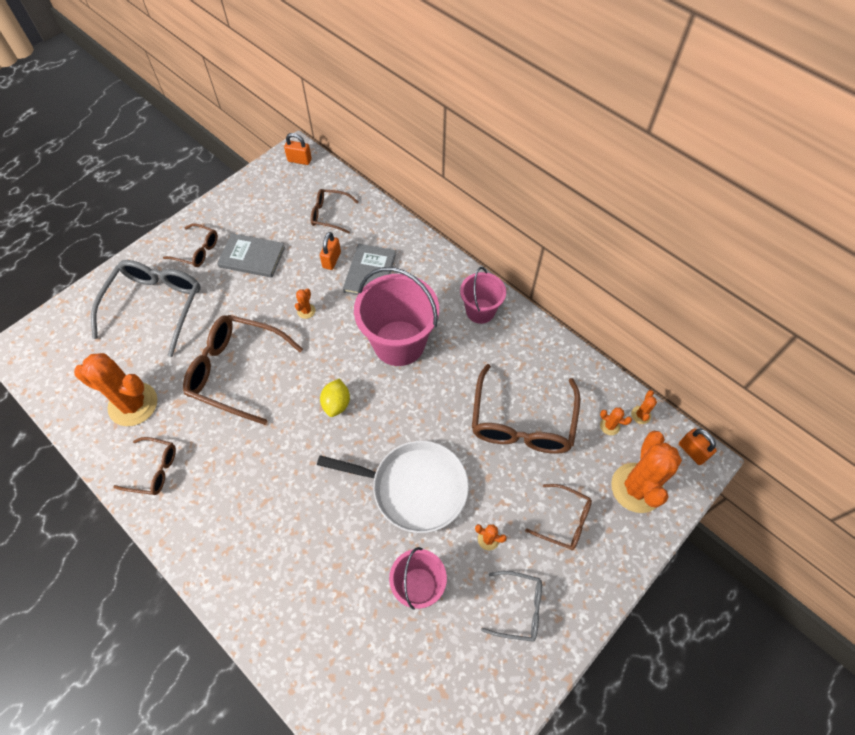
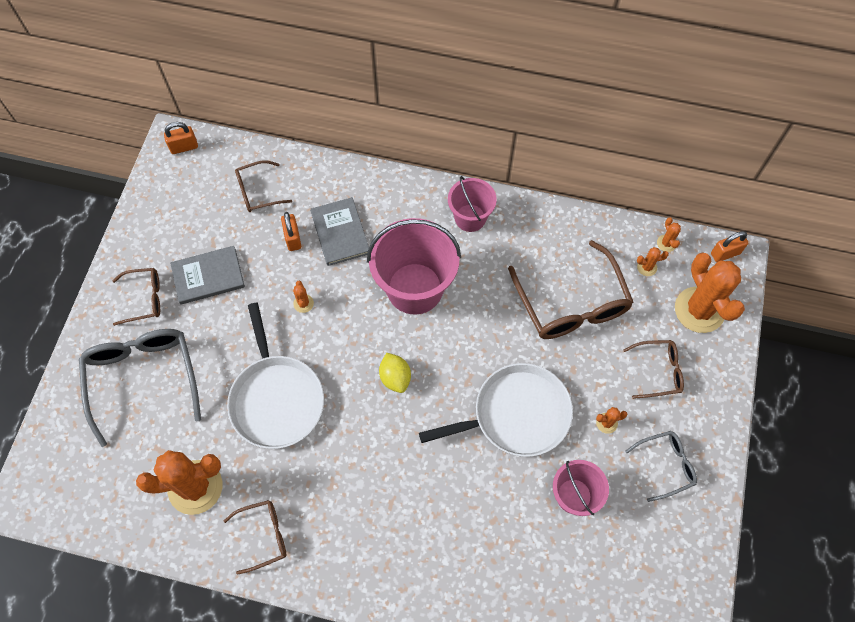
camera: 30 degrees left, 5 degrees up
(236, 371) = (276, 399): brown glasses -> white pan
(692, 451) = (725, 253): orange padlock -> orange padlock turned 45 degrees counterclockwise

